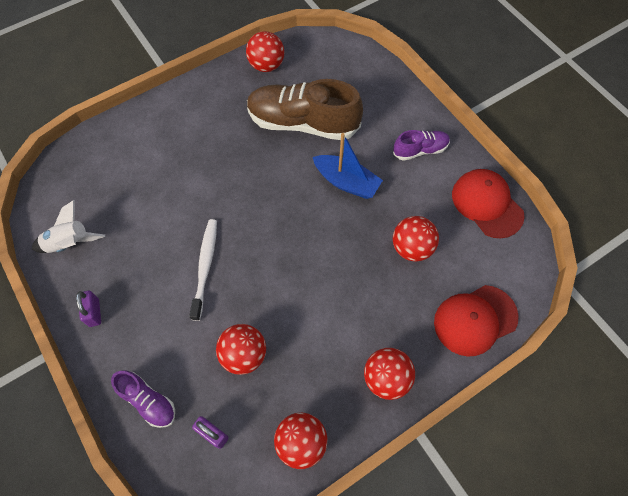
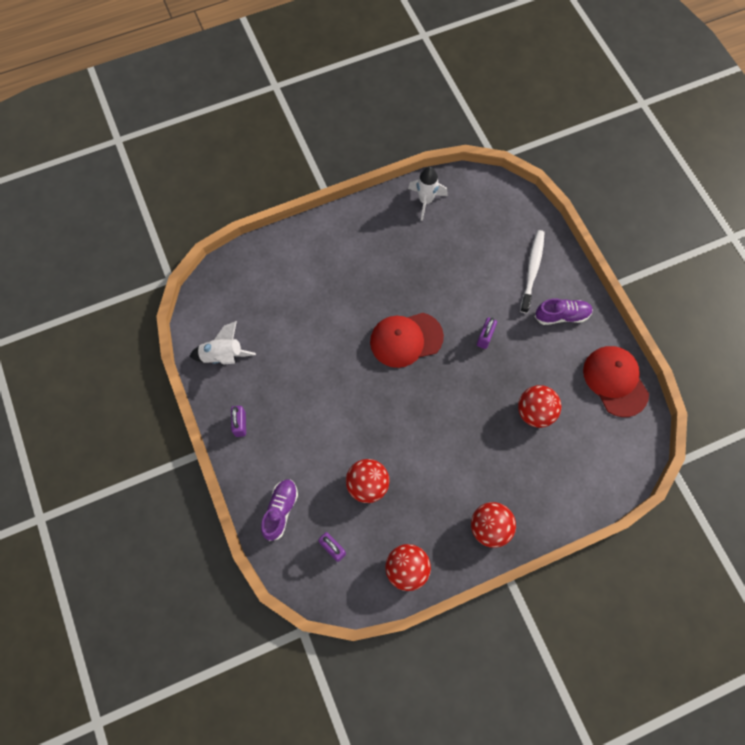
camera: 10 degrees right, 5 degrees up
(148, 401) = (280, 510): purple shoe -> purple shoe turned 120 degrees counterclockwise
(205, 267) = (342, 398): white toothbrush -> white toothbrush (532, 270)
(266, 65) = (425, 201): red ball -> white rocket
(303, 123) = (452, 269): brown shoe -> none
(346, 182) = (485, 337): blue boat -> purple padlock
(475, 320) = (580, 490): red cap -> red cap (406, 339)

